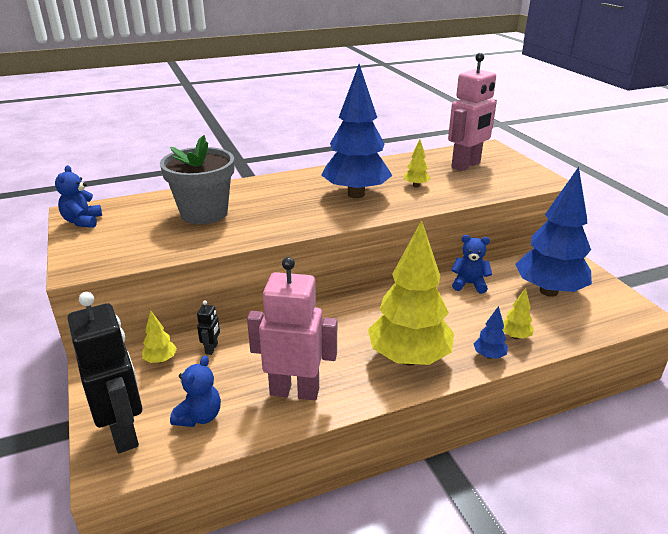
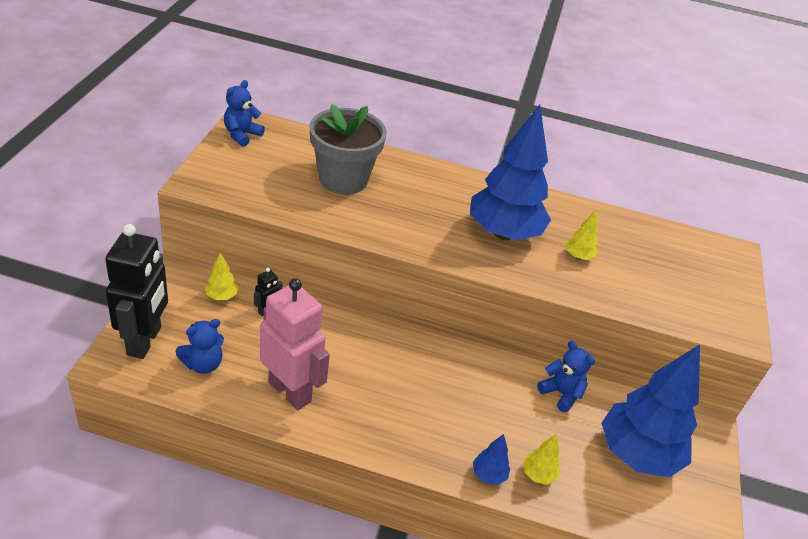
camera: 30 degrees right, 10 degrees up
(409, 358) = (414, 427): yellow tree -> none
(466, 165) = (670, 261): pink robot -> none

